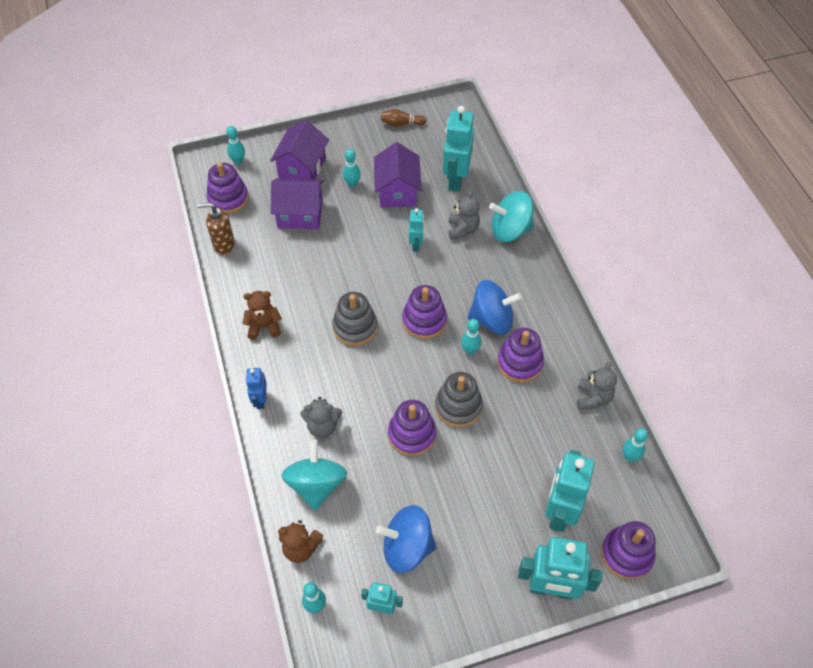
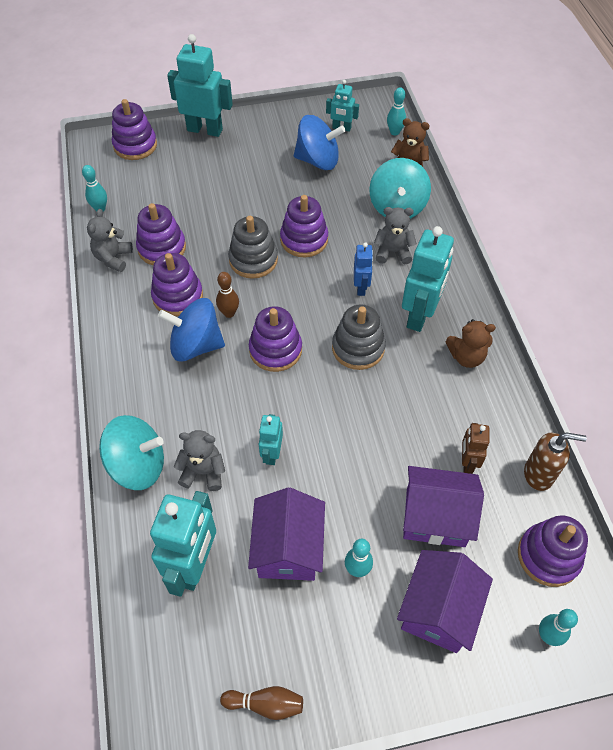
camera: 175 degrees left, 0 degrees up
(260, 400) = (460, 280): blue robot -> blue robot (361, 287)
(274, 248) = (467, 462): none -> brown robot
(462, 229) = (203, 472): grey teddy bear -> grey teddy bear turned 90 degrees clockwise
(470, 350) = (229, 313): turquoise bowling pin -> brown bowling pin
(550, 413) = (162, 248): none -> purple stacking toy
(559, 511) = (180, 175): turquoise robot -> turquoise robot (420, 315)

